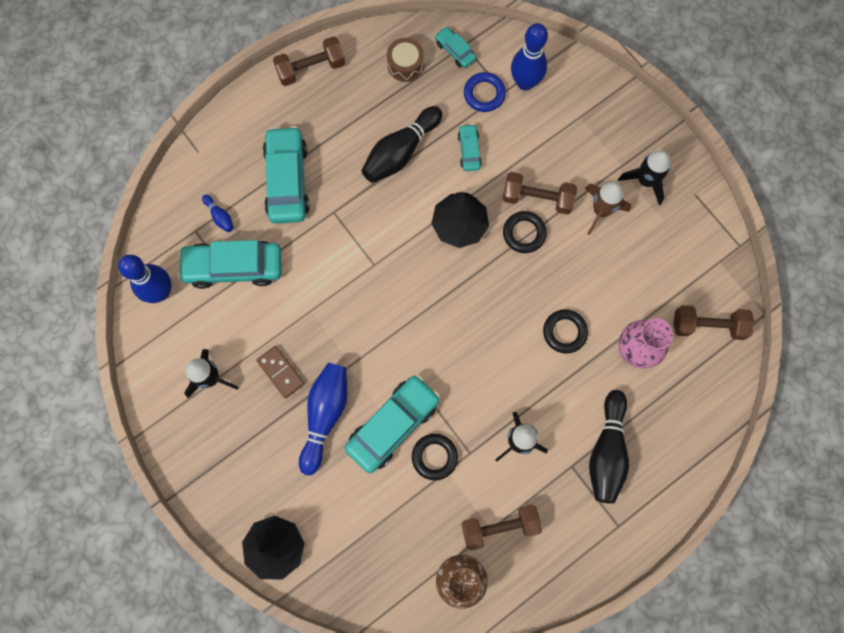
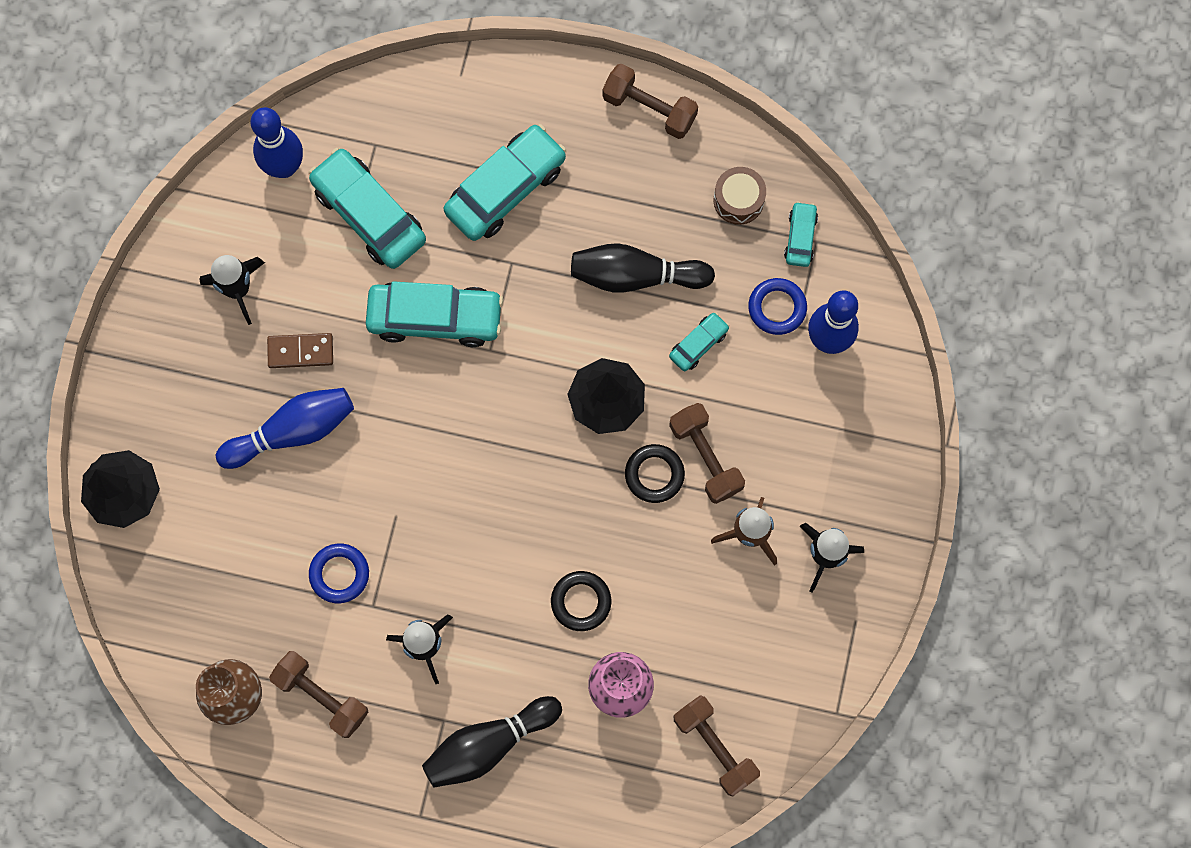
camera: 50 degrees right, 0 degrees up
(220, 216) = (410, 155): blue bowling pin -> none
(281, 372) = (300, 351): brown domino -> brown domino turned 75 degrees clockwise
(393, 425) = (338, 506): turquoise car -> turquoise car (435, 318)
(434, 457) = (339, 574): black ring -> blue ring

